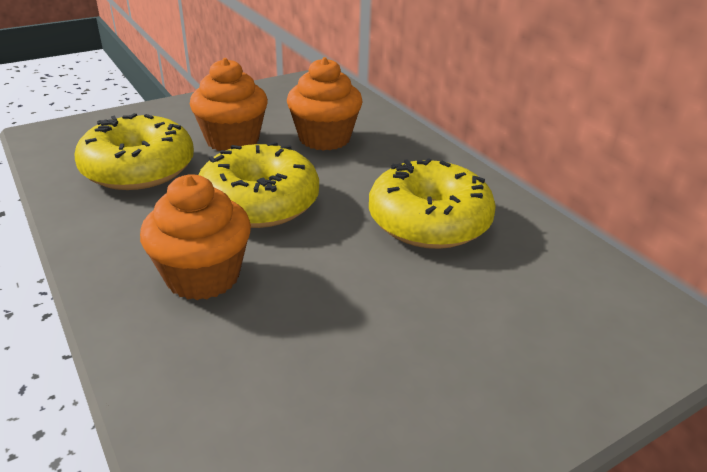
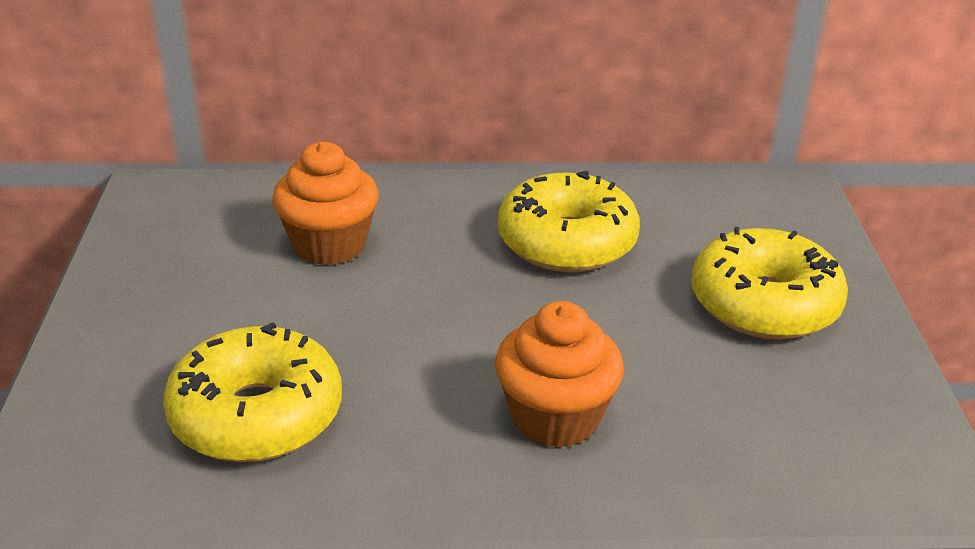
camera: 60 degrees left, 0 degrees up
(232, 140) = (257, 315): orange cupcake -> none
(259, 202) = (437, 338): yellow donut -> yellow donut (764, 304)

